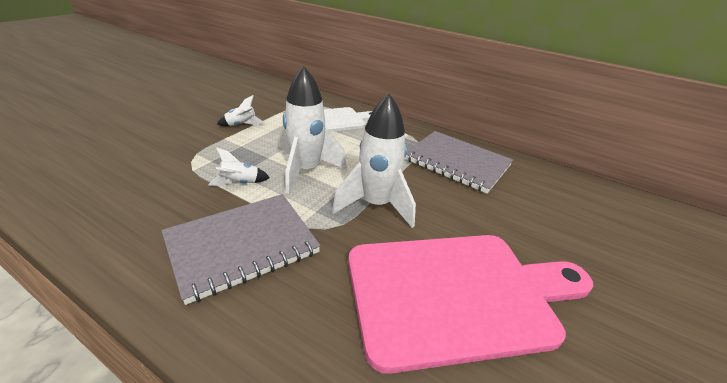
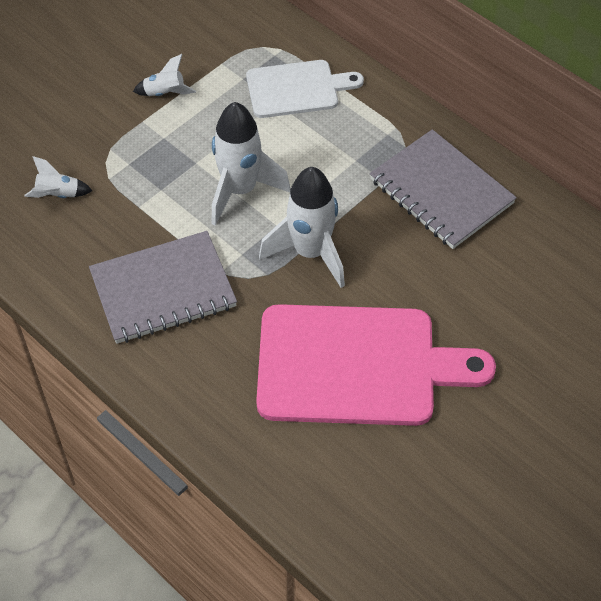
camera: 15 degrees right, 20 degrees up
(239, 183) = (161, 204): white rocket -> white rocket (58, 195)

